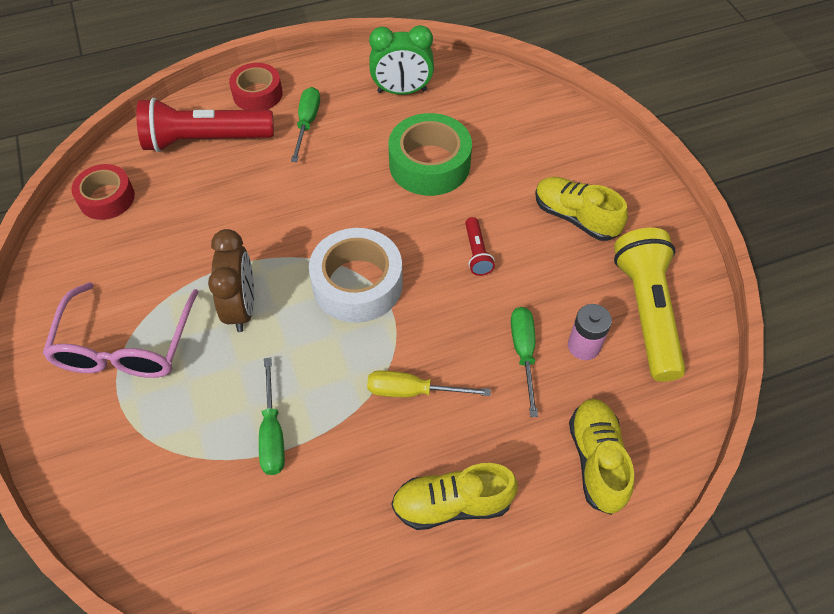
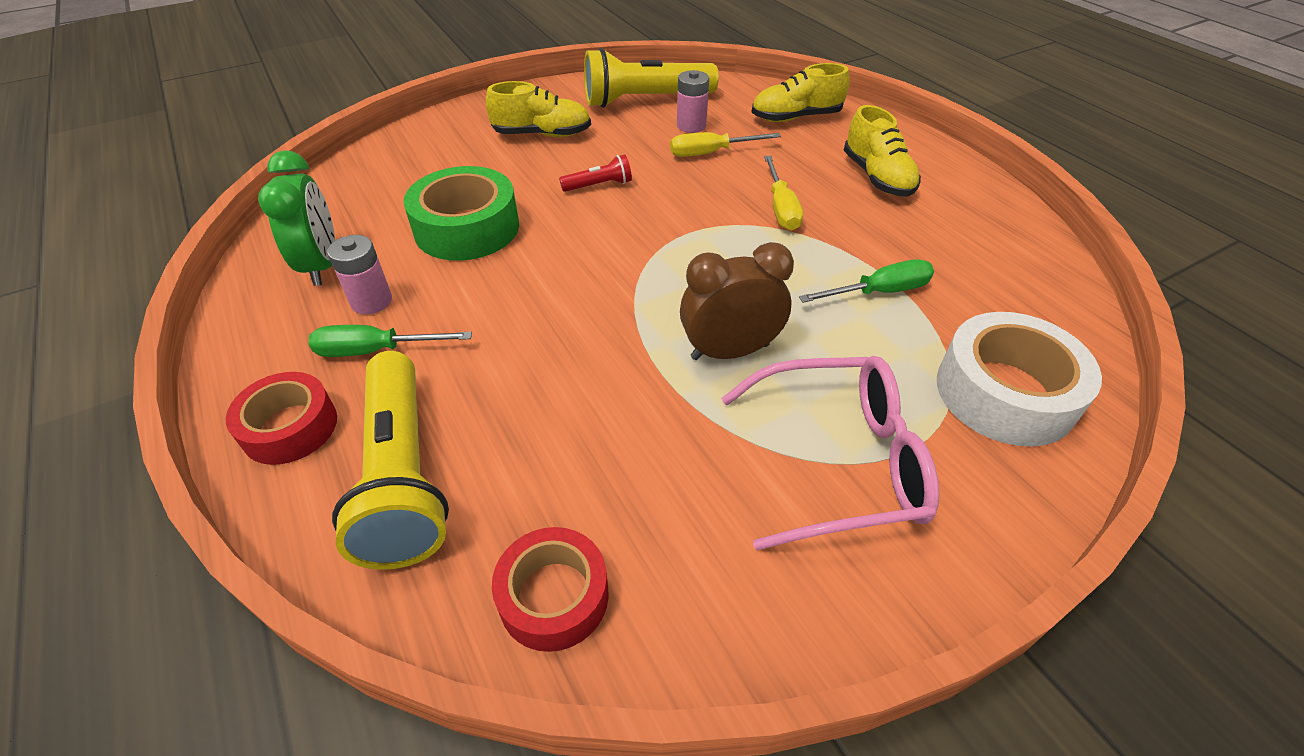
camera: 100 degrees left, 10 degrees down
(205, 140) = (402, 475): red flashlight -> yellow flashlight
(356, 118) = (371, 301): none -> pink battery
(357, 284) = (663, 260): white tape -> white tape (1005, 393)
(523, 353) = (711, 153): green screwdriver -> yellow screwdriver
(575, 217) = (542, 134): yellow shoe -> yellow shoe turned 120 degrees counterclockwise

